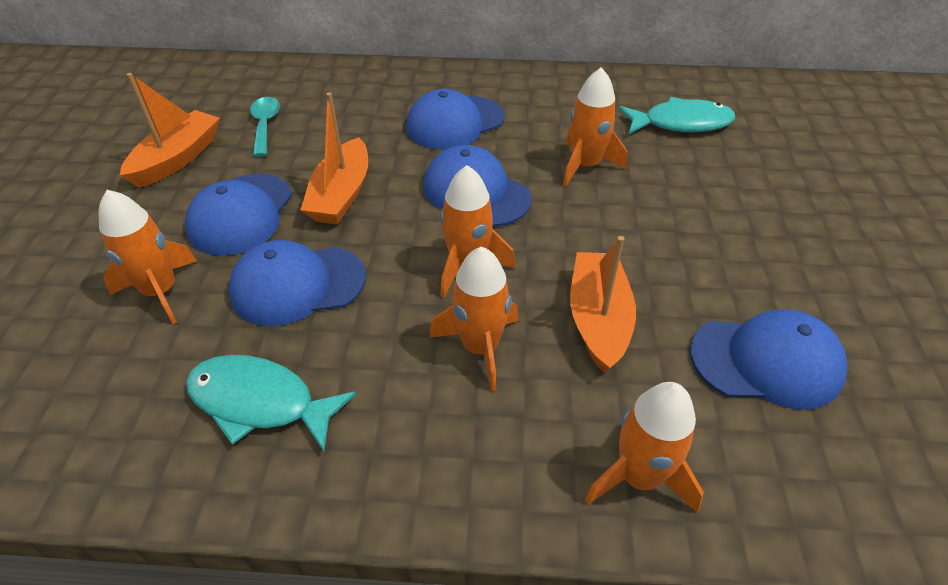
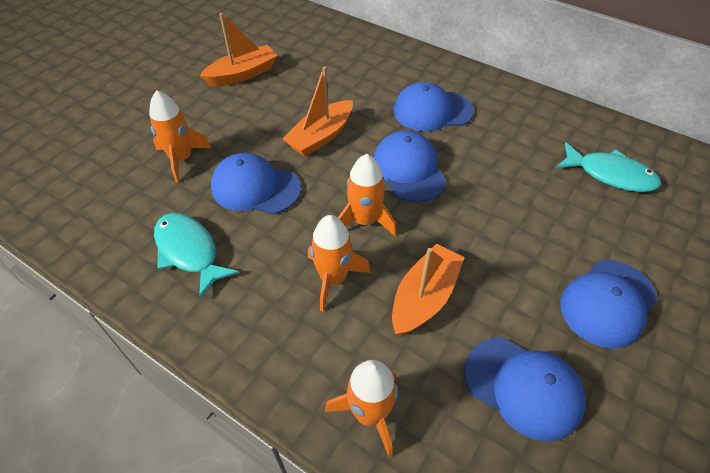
camera: 30 degrees right, 5 degrees up
(241, 214) = (254, 127): blue cap -> blue cap (608, 303)
(265, 125) = (307, 69): turquoise spoon -> none
(585, 165) = (504, 180): orange rocket -> none

